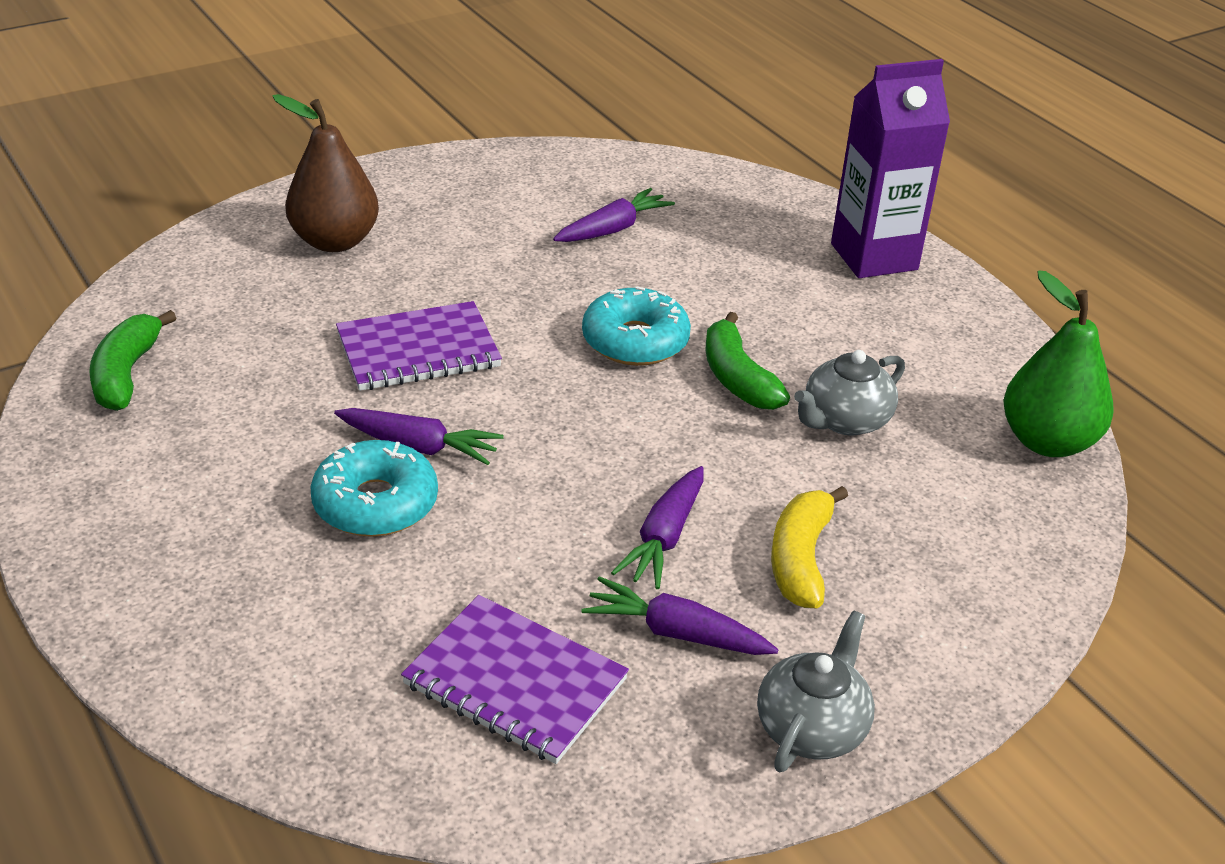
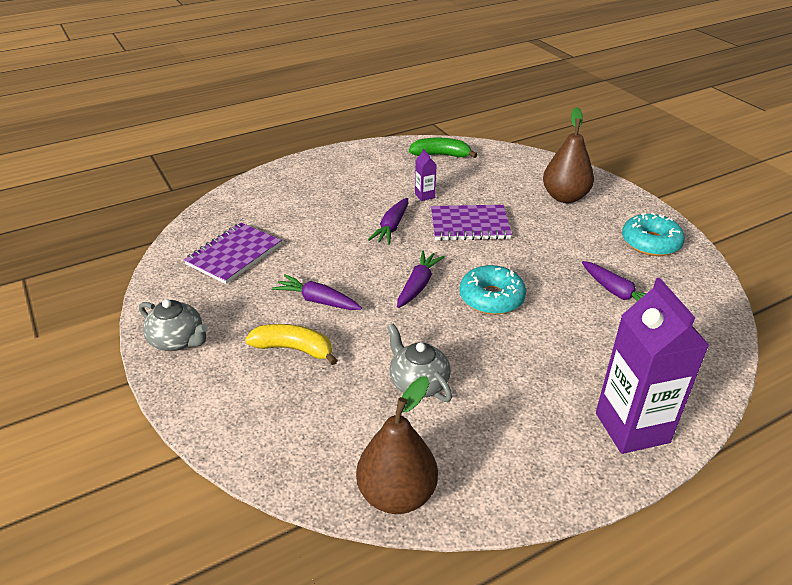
camera: 95 degrees right, 0 degrees up
(301, 401) = (424, 196): none -> purple carton
(375, 503) = (351, 217): turquoise donut -> turquoise donut (650, 243)
(418, 350) = (469, 225): purple notebook -> purple notebook turned 75 degrees counterclockwise
(676, 633) = (250, 301): purple carrot -> purple carrot (418, 285)
(737, 378) = (459, 338): green banana -> none
(1047, 442) = (397, 494): green pear -> brown pear

